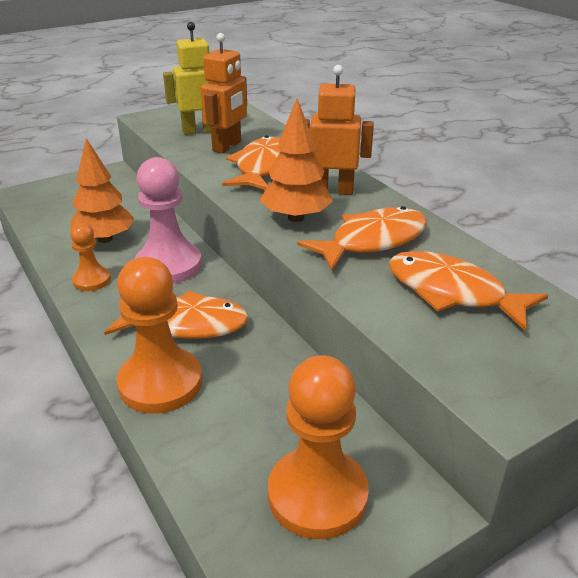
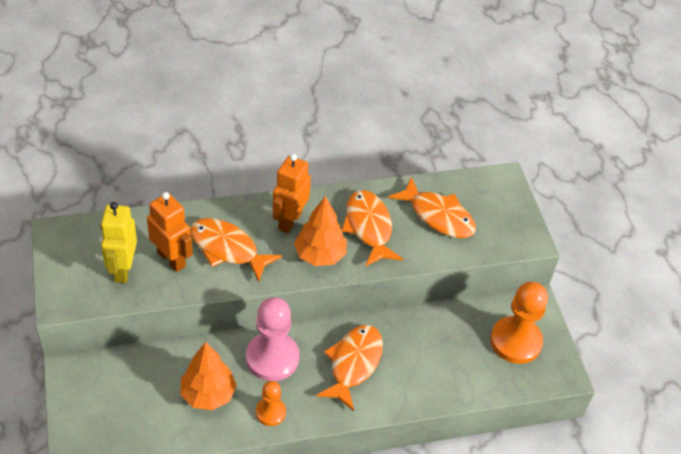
camera: 75 degrees left, 15 degrees up
(160, 383) = (408, 391): orange pawn -> none
(452, 292) = (438, 216): orange fish -> orange fish turned 105 degrees counterclockwise

